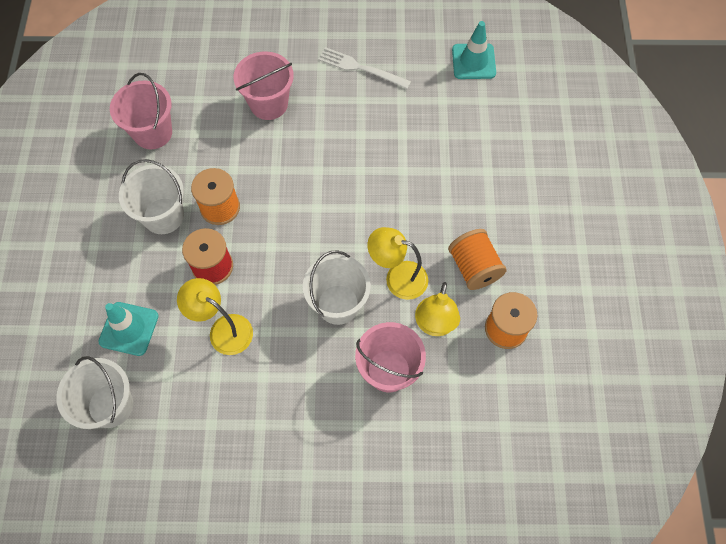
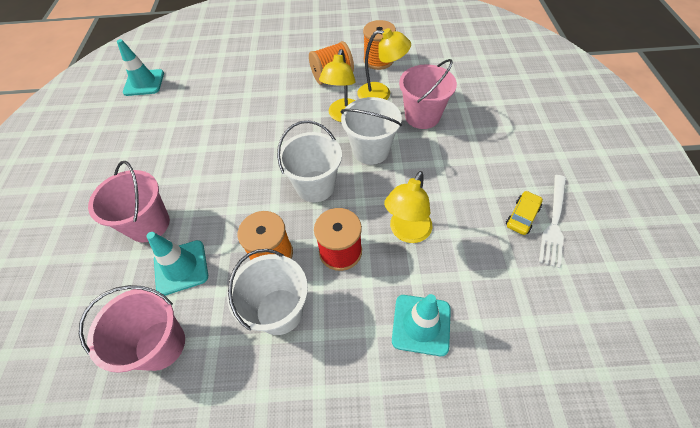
camera: 90 degrees left, 10 degrees down
(110, 405) = (511, 327): white bucket -> white bucket (315, 186)
(219, 136) = (181, 267): none -> turquoise traffic cone
(224, 451) = (522, 216): none -> yellow car
(360, 68) = (127, 154): white fork -> white fork (554, 222)

